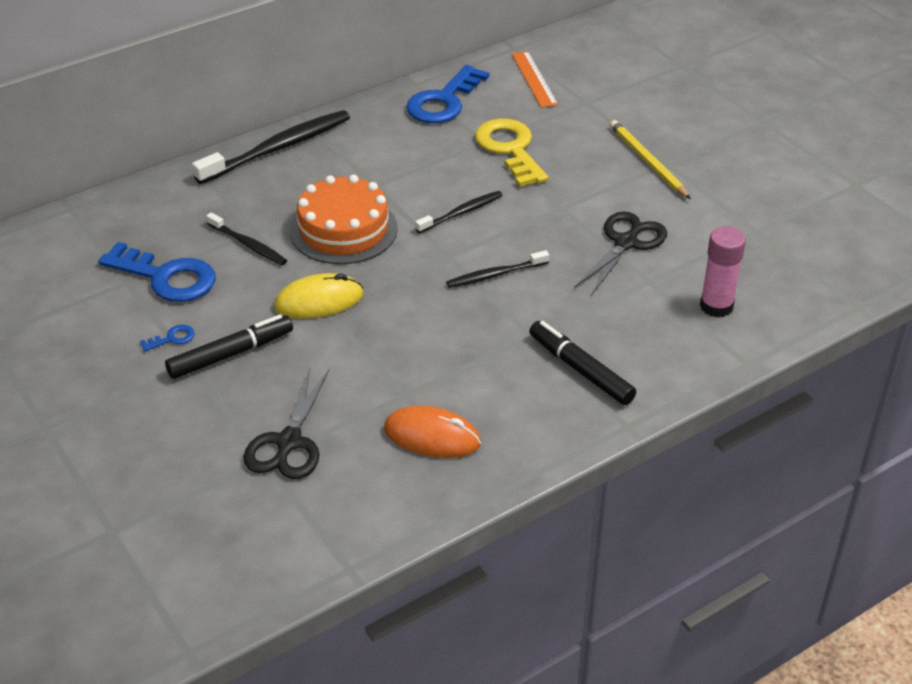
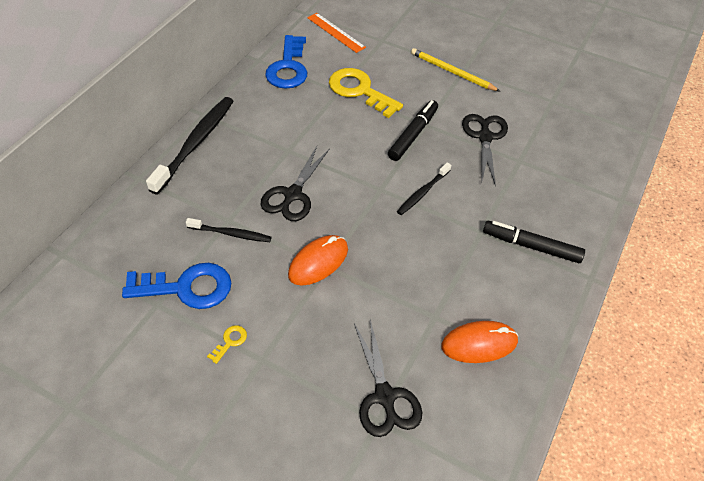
camera: 30 degrees left, 10 degrees up
(172, 338) = (230, 341): blue key -> yellow key
(230, 354) = (285, 337): black marker -> black marker (412, 135)
(319, 301) = (318, 262): yellow mouse -> orange mouse
(343, 230) = (293, 195): orange cake -> black scissors
(461, 213) = (364, 151): black toothbrush -> none
(716, 306) = (572, 164): pink glue stick -> none

